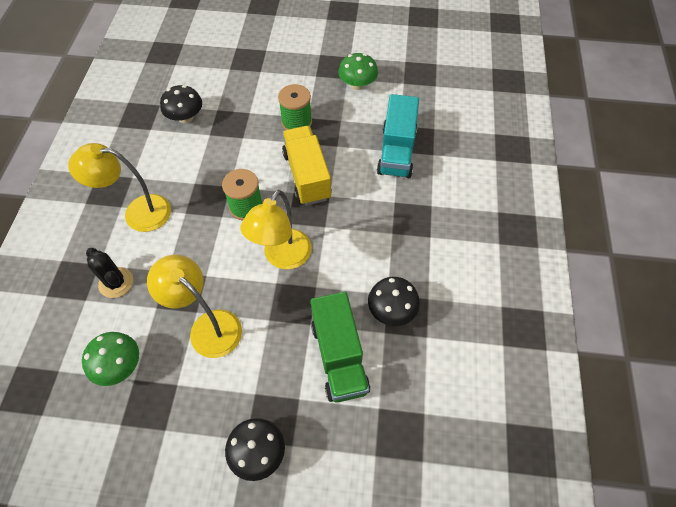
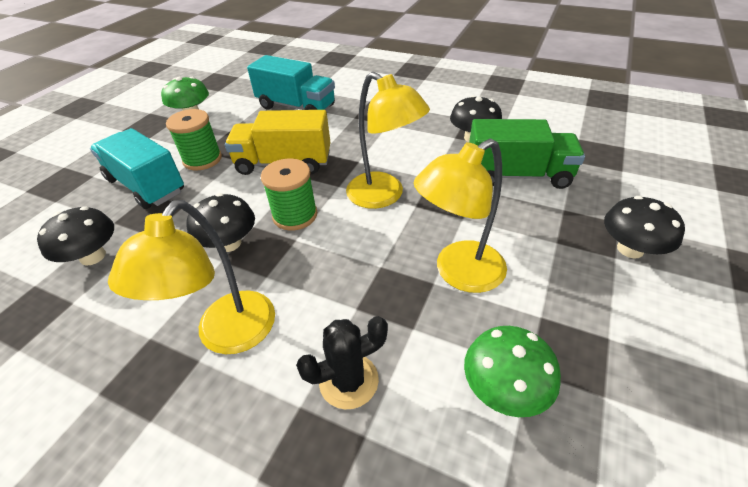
camera: 70 degrees left, 15 degrees down
(210, 180) = (229, 243): none -> black mushroom
(257, 106) = (146, 186): none -> turquoise truck

